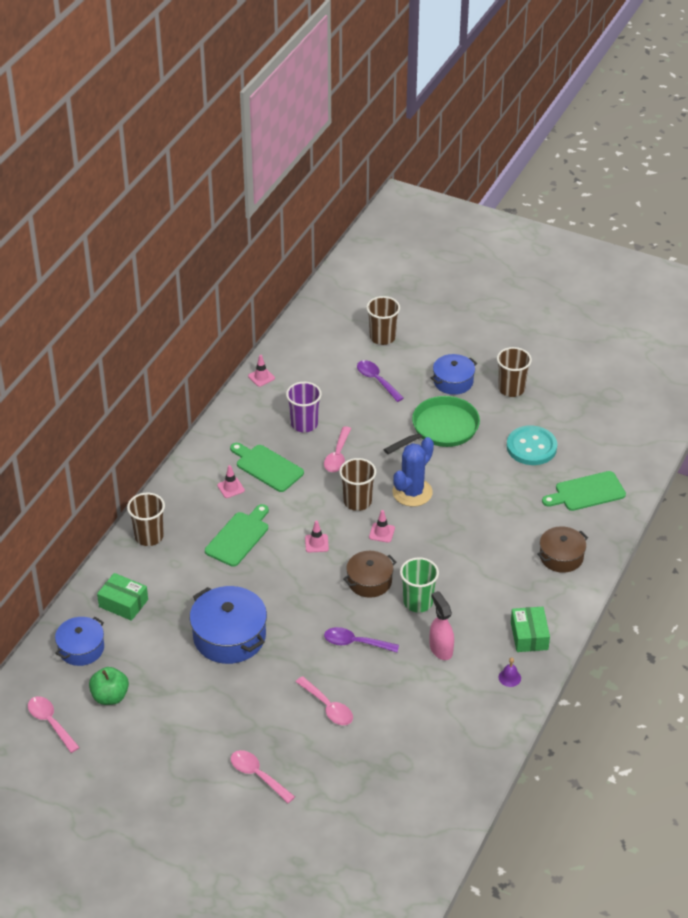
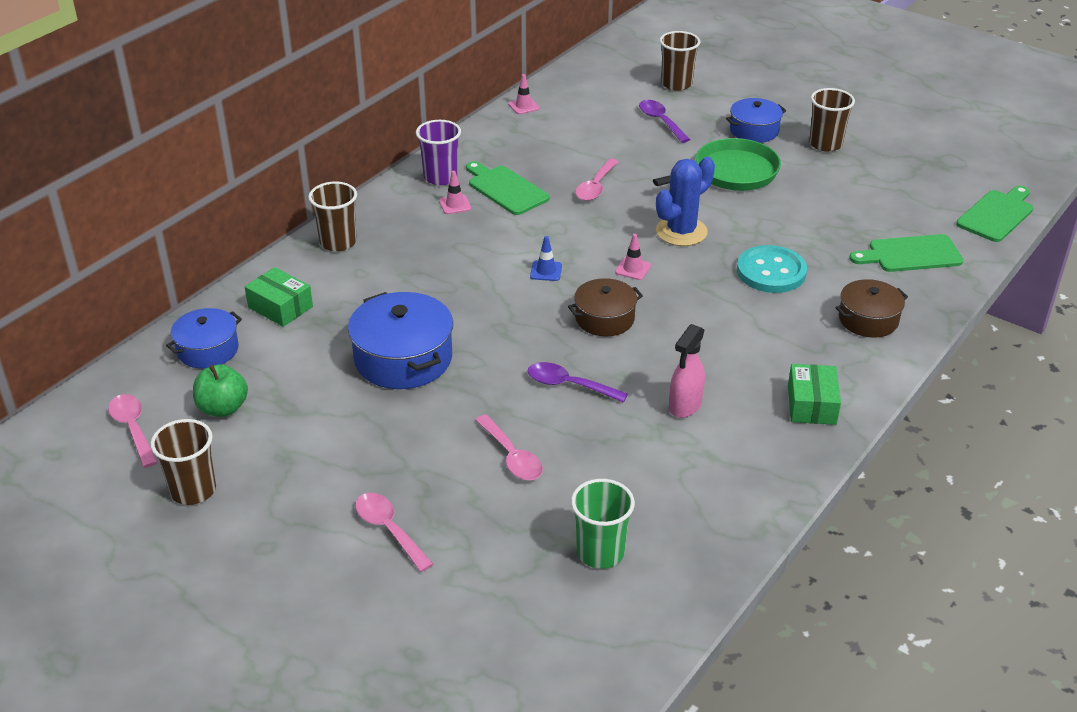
camera: 10 degrees right, 5 degrees down
(239, 537) = (449, 254): green cutting board -> green cutting board (997, 214)
(304, 424) = (562, 153): purple cup -> purple cup (440, 177)
(316, 543) = (546, 271): pink traffic cone -> blue traffic cone
(357, 501) = (609, 234): brown cup -> brown cup (193, 490)
(418, 602) = (664, 349): green cup -> green cup (600, 552)
(441, 649) = (685, 406): pink spray bottle -> pink spray bottle turned 135 degrees counterclockwise
(509, 677) = (776, 452): purple bell -> none
(531, 447) = (843, 202): turquoise button -> turquoise button (771, 272)

